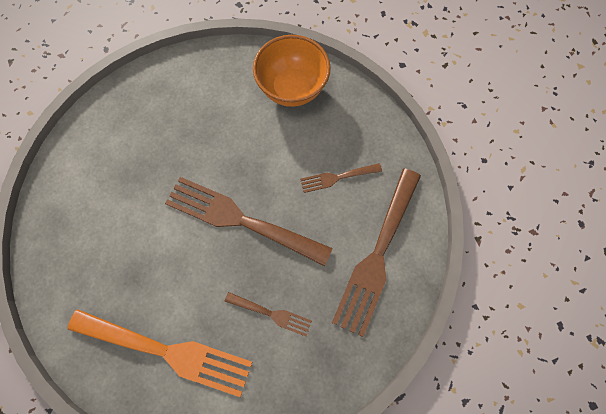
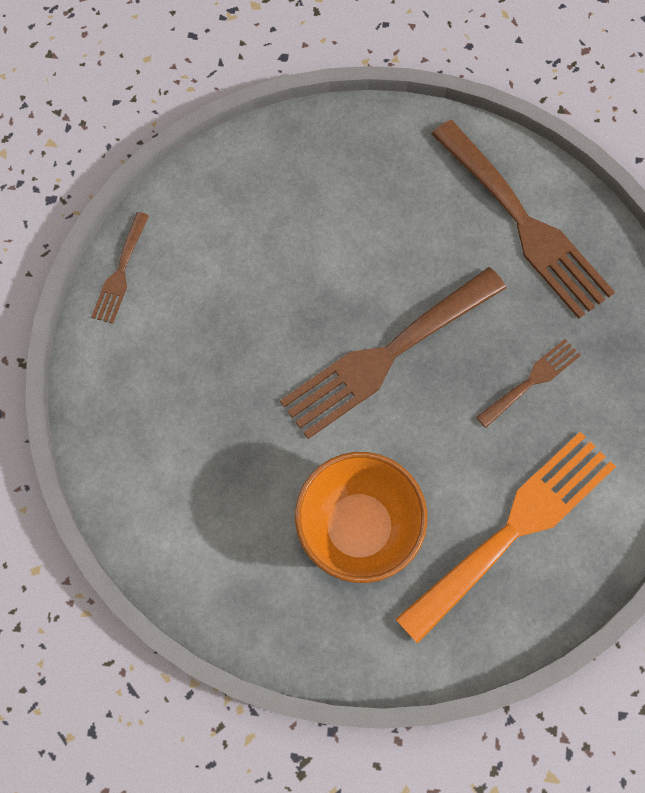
camera: 60 degrees left, 0 degrees up
(292, 88) = (236, 199): orange bowl -> orange bowl (358, 527)
(337, 178) = (397, 214): brown fork -> brown fork (120, 272)

